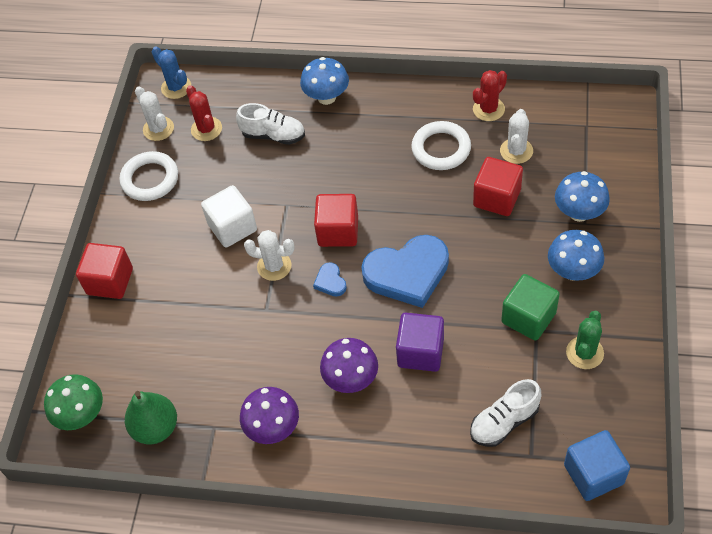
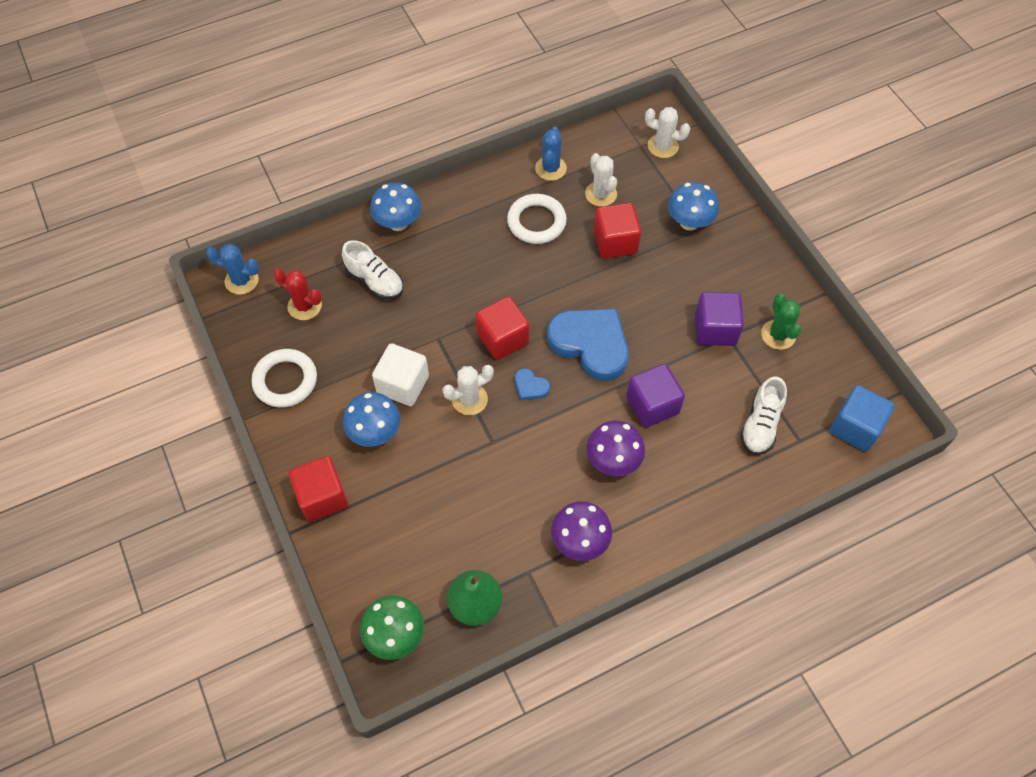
camera: 40 degrees left, 5 degrees up
(158, 129) = (255, 328): white cactus -> white cactus (663, 146)
(273, 135) = (375, 281): white shoe -> white shoe turned 60 degrees clockwise
(407, 273) = (590, 344): blue heart -> blue heart turned 90 degrees counterclockwise
(488, 109) = (550, 168): red cactus -> blue cactus
(528, 318) = (715, 329): green cube -> purple cube
(573, 271) = (720, 273): blue mushroom -> blue mushroom (375, 432)

